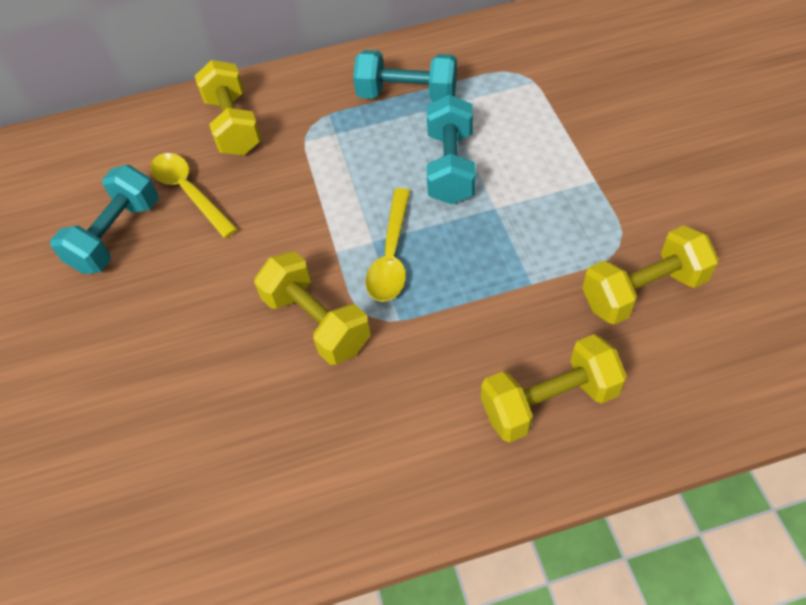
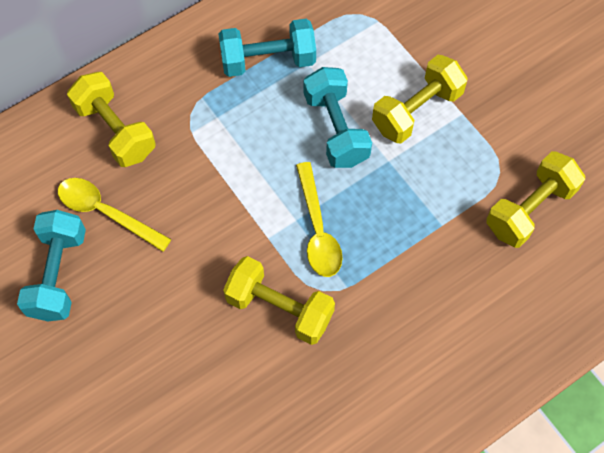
camera: 25 degrees left, 10 degrees up
(549, 402) = (488, 324): yellow dumbbell -> yellow dumbbell (417, 111)

